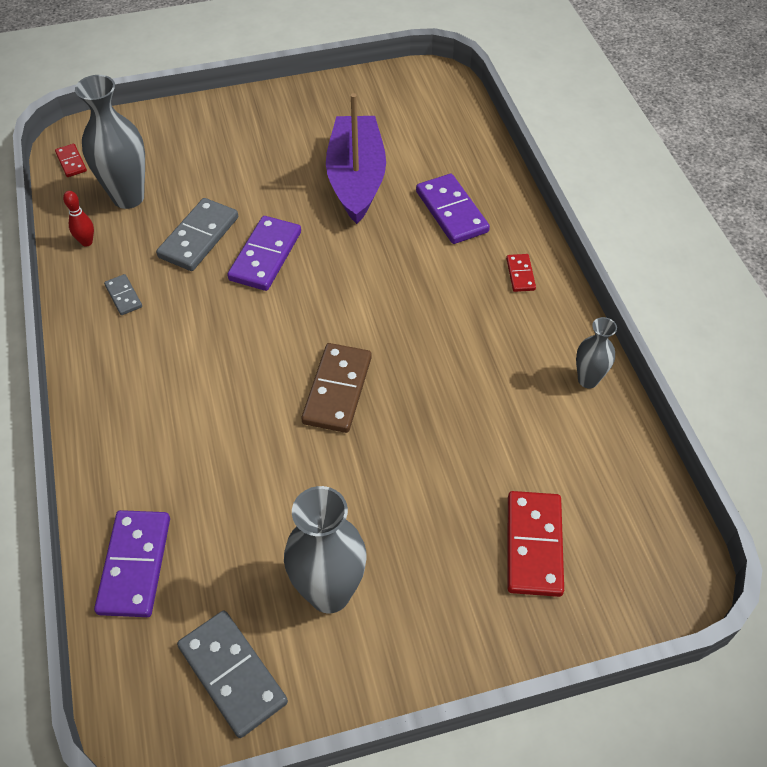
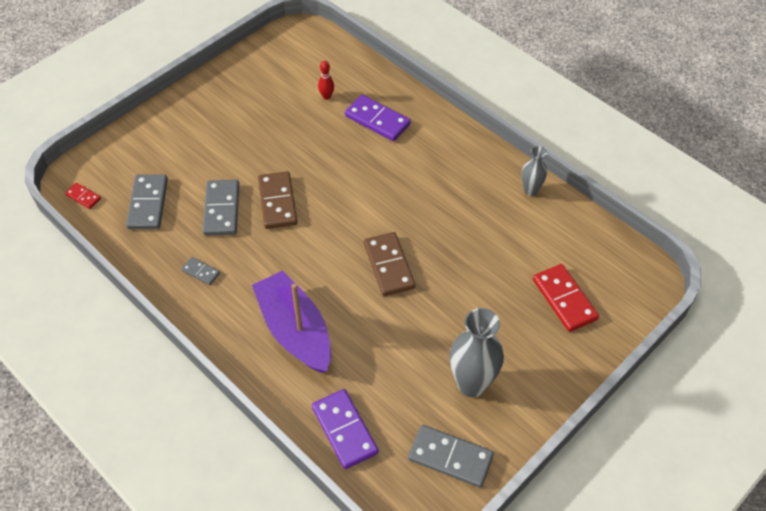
camera: 30 degrees left, 0 degrees up
(86, 242) = (143, 248): red bowling pin -> red bowling pin (326, 96)
(128, 197) = (148, 204): grey vase -> grey domino
(265, 256) = (277, 202): purple domino -> brown domino
(356, 179) = (299, 124): purple boat -> purple boat (295, 331)
(520, 274) = (448, 143): red domino -> none

